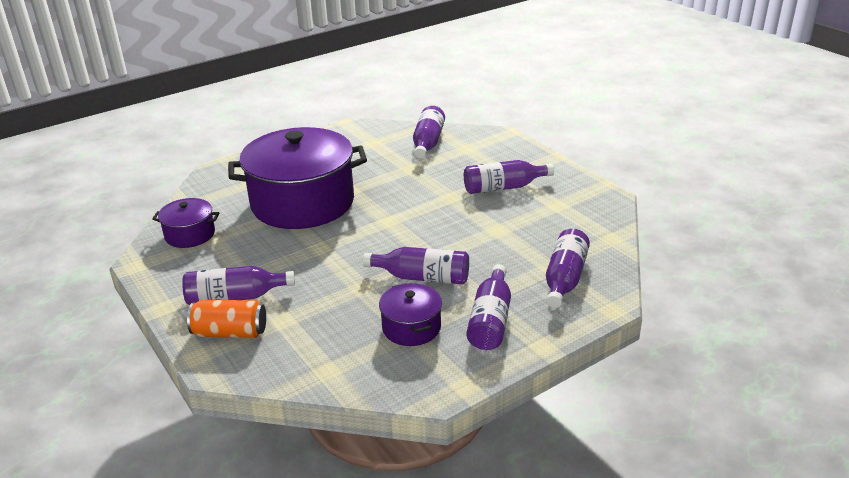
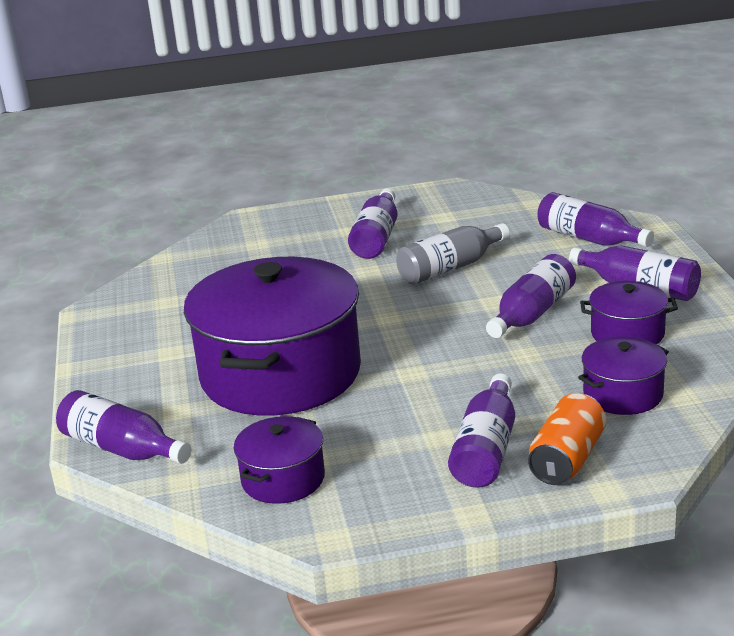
camera: 65 degrees left, 5 degrees down
(320, 341) = (623, 394): none -> purple pot
(428, 142) = (211, 265): purple bottle -> purple bottle (122, 448)
(474, 227) = (450, 268): none -> grey bottle

